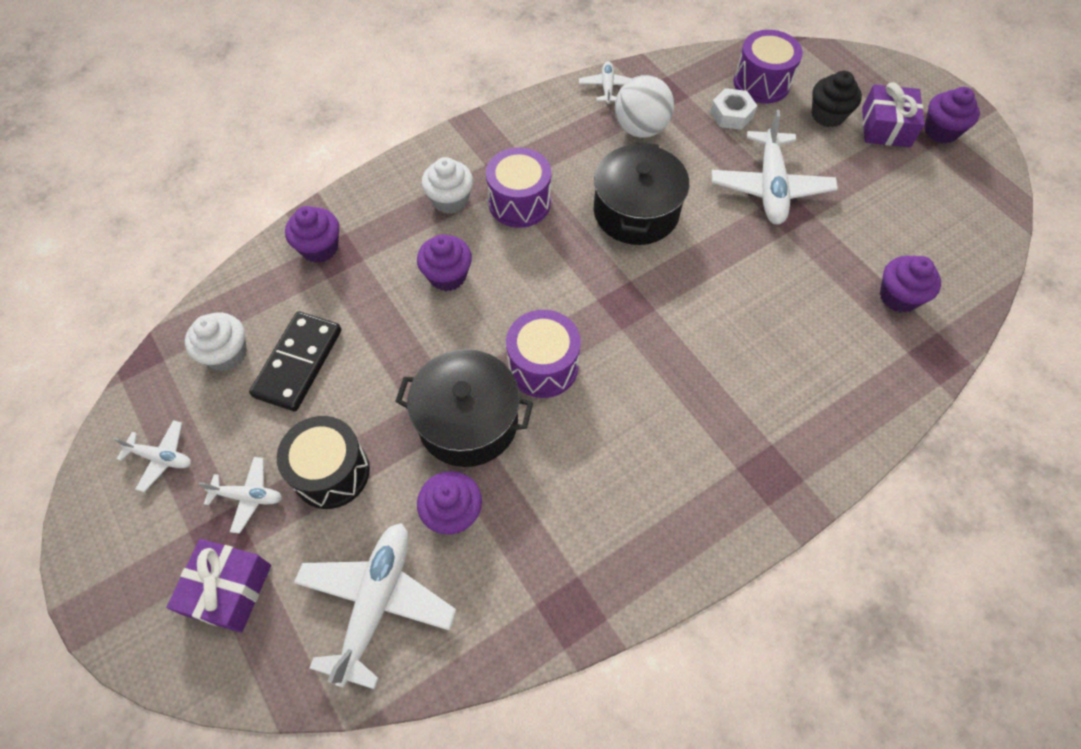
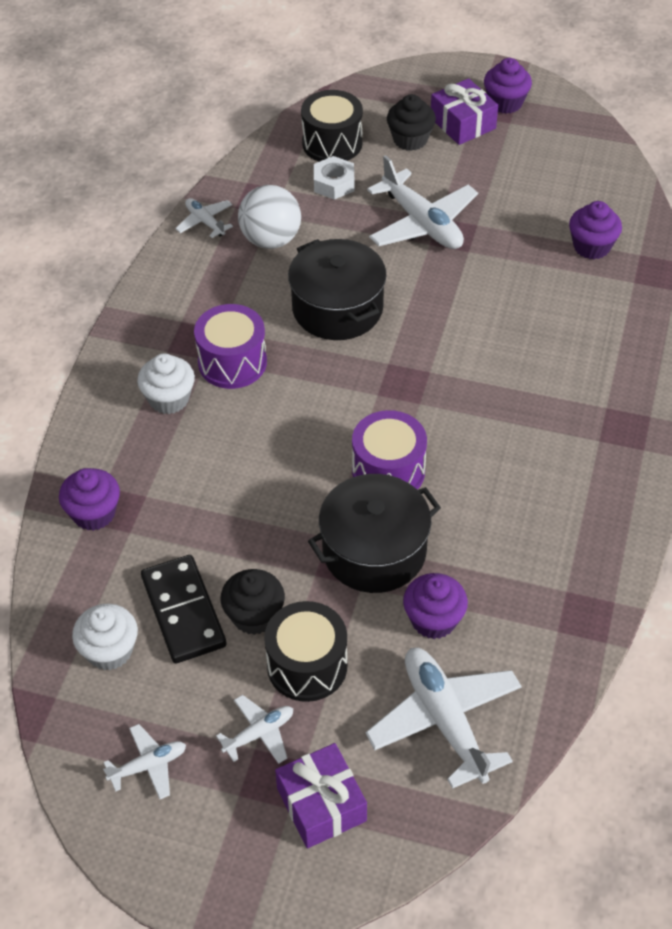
camera: 40 degrees left, 10 degrees down
(338, 404) = (254, 616): none -> black cupcake
(447, 276) = (235, 459): purple cupcake -> none
(761, 83) = (332, 143): purple drum -> black drum

